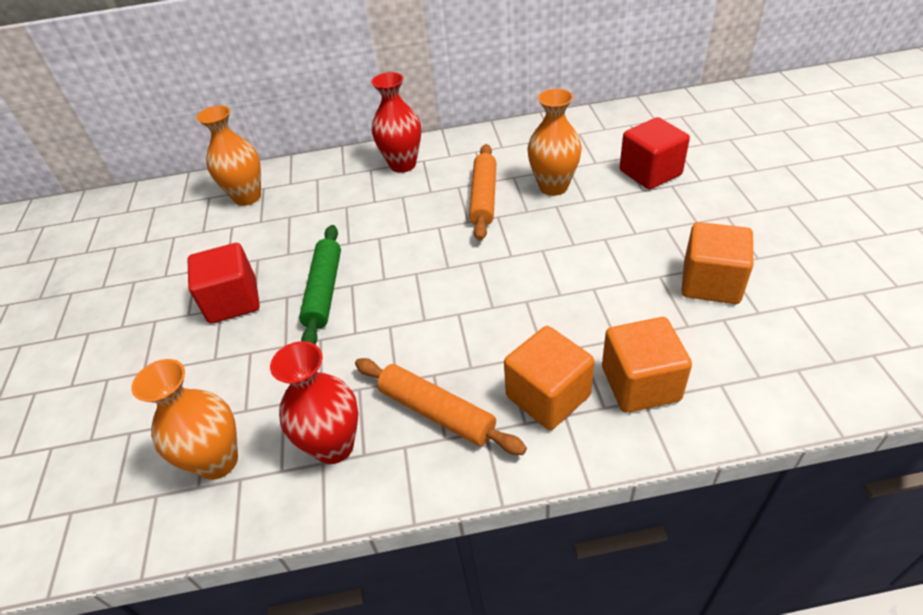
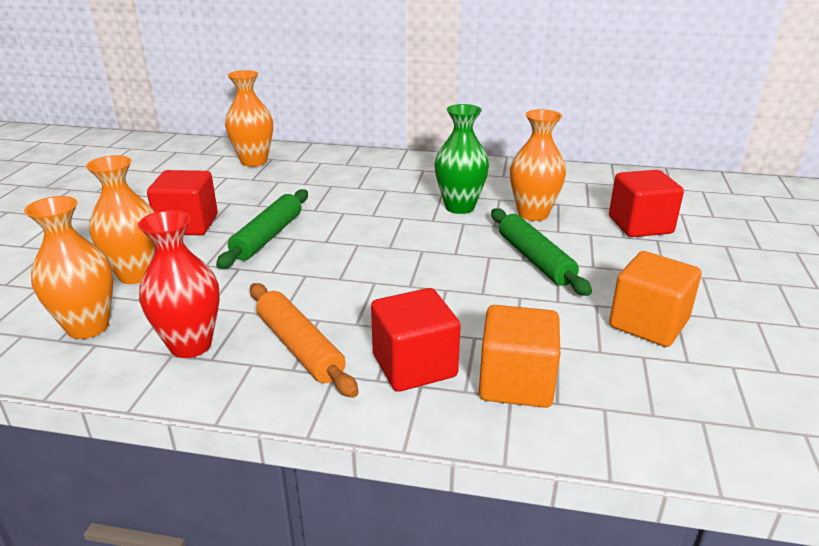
camera: 15 degrees right, 15 degrees down
(223, 381) = (136, 274): none -> orange vase
(403, 164) = (402, 169): red vase -> none
(484, 198) = (459, 207): orange rolling pin -> green vase
(548, 396) = (414, 366): orange cube -> red cube
(583, 241) = (535, 259): none -> green rolling pin

